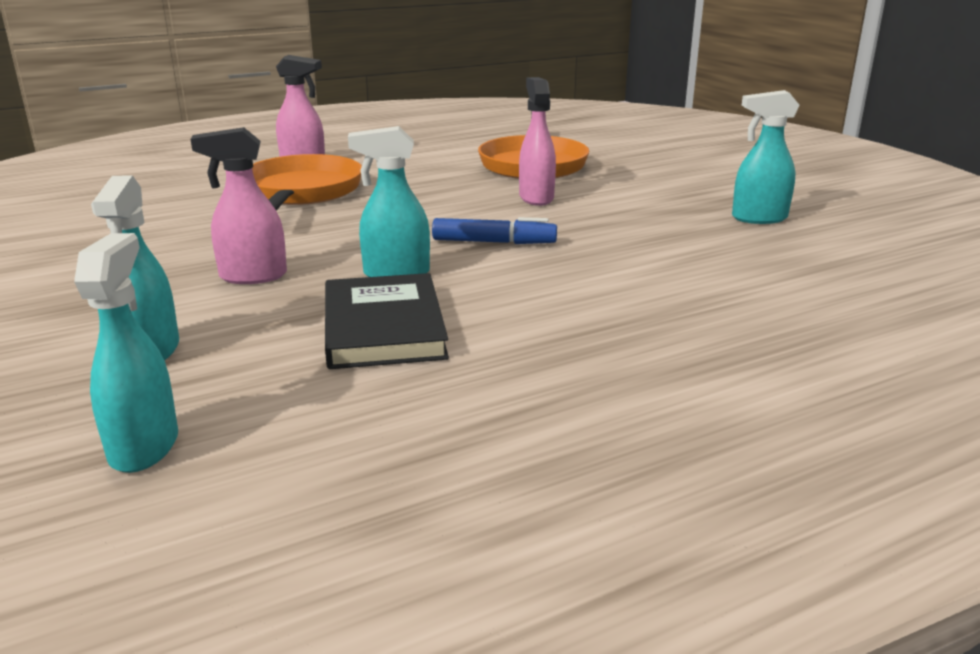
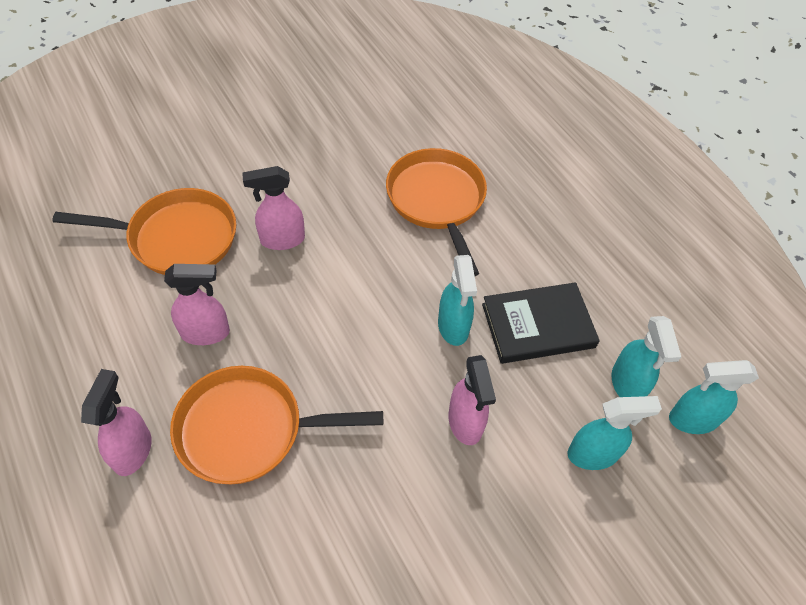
camera: 95 degrees left, 30 degrees up
(415, 176) = (206, 333): none -> pink spray bottle
(494, 242) = (387, 269): blue marker -> none
(622, 271) = (437, 201): none -> orange pan
(758, 218) = (337, 118): turquoise spray bottle -> turquoise spray bottle (627, 385)

